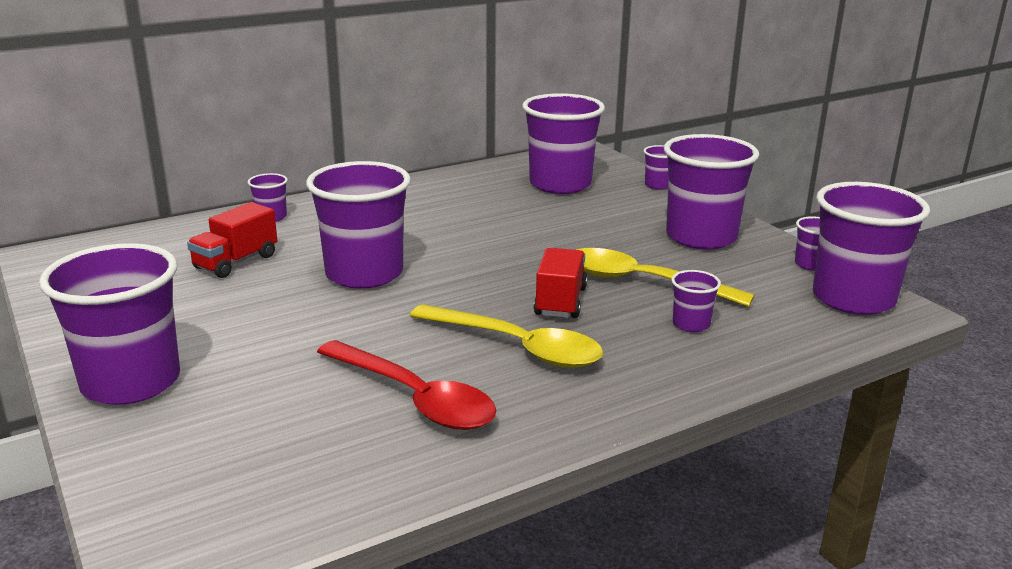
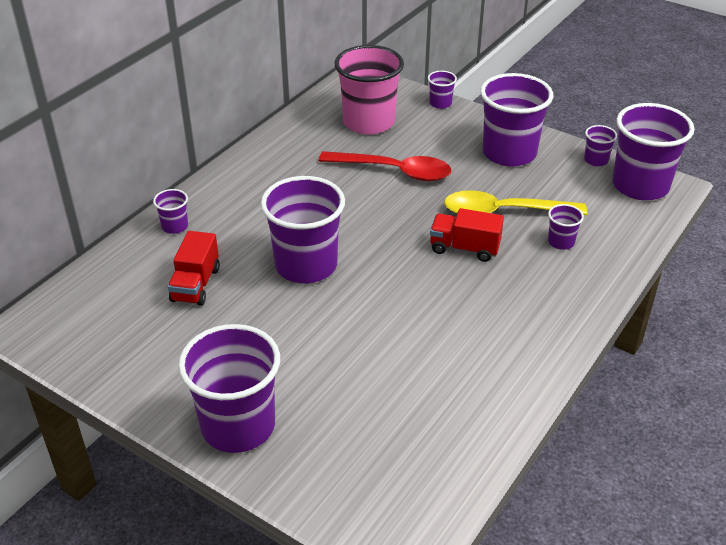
camera: 25 degrees left, 15 degrees up
(414, 398) = (442, 368): red spoon -> red spoon (394, 171)
(517, 347) = (469, 300): yellow spoon -> none
(560, 184) = (368, 122): purple cup -> pink cup
(560, 301) = (464, 248): red truck -> red truck turned 60 degrees counterclockwise

